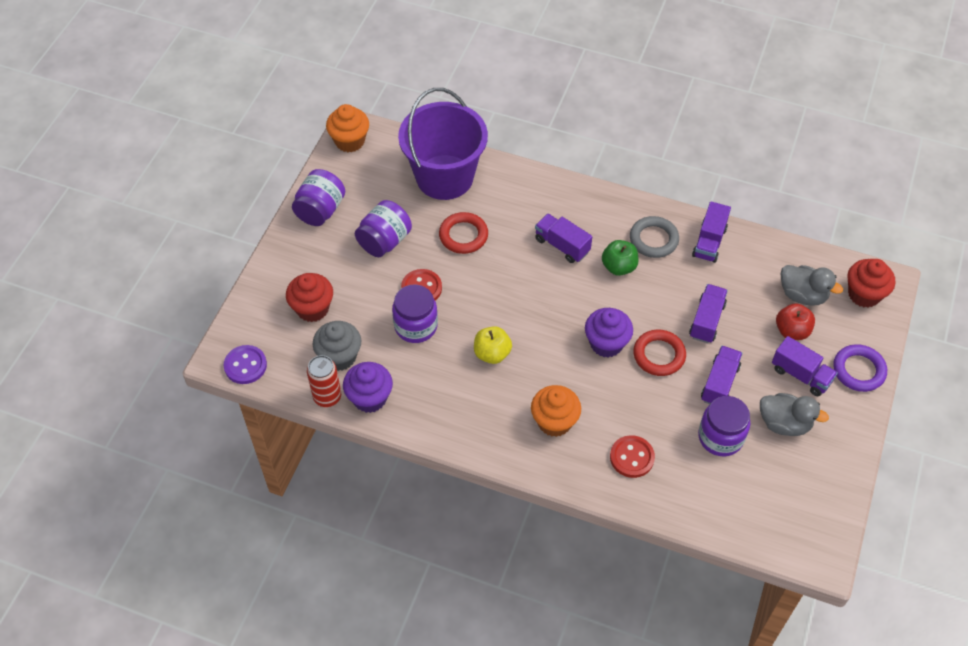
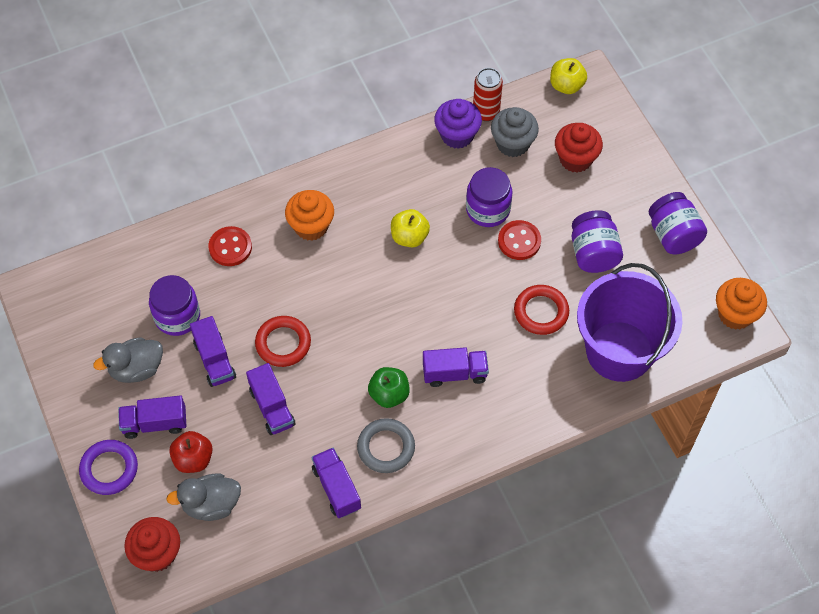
camera: 135 degrees right, 5 degrees up
(245, 365) = (566, 85): purple button -> yellow apple
(606, 343) = (333, 318): purple cupcake -> none

